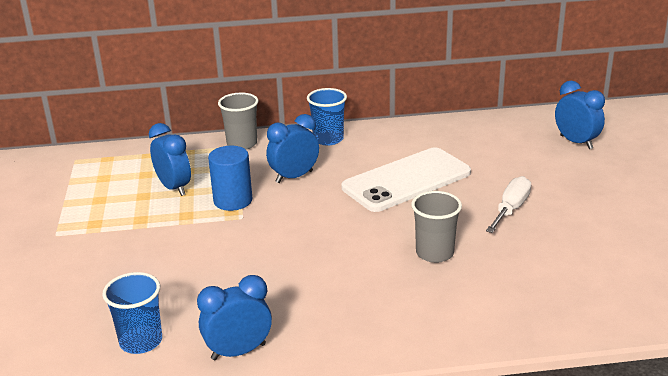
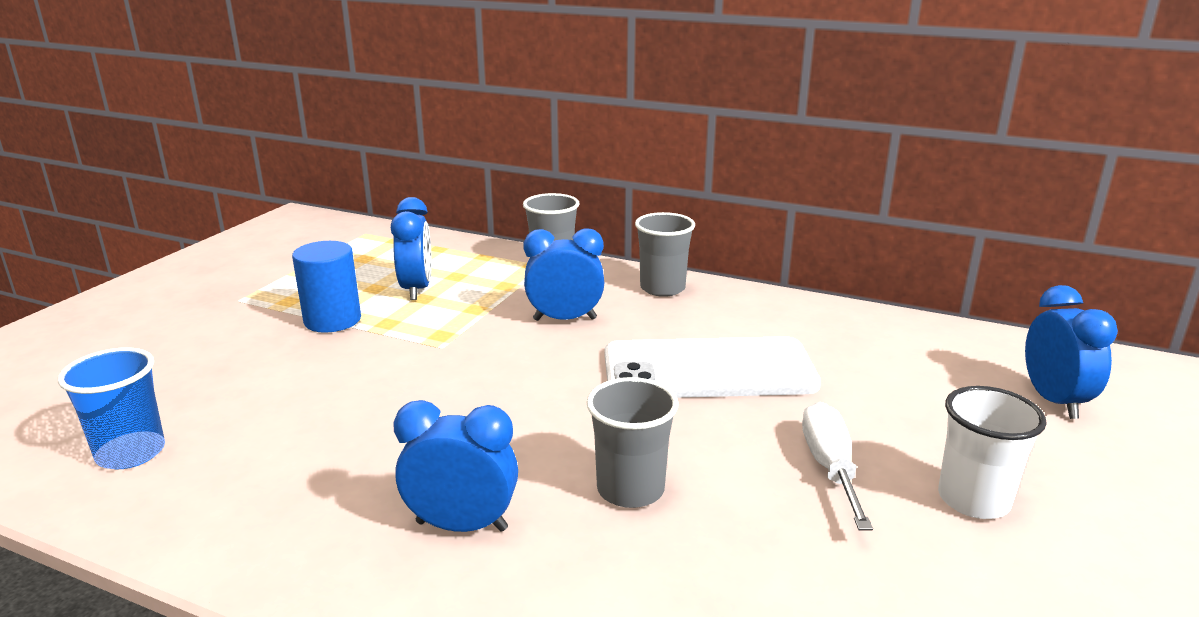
camera: 30 degrees right, 5 degrees down
(233, 200) = (458, 323): blue cylinder -> blue cylinder (332, 320)
(238, 352) = (202, 519): blue clock -> blue clock (462, 526)
(328, 139) = (662, 288): blue cup -> grey cup
(511, 209) = (830, 467): white screwdriver -> white screwdriver turned 60 degrees counterclockwise
(580, 201) = (973, 500): none -> white cup

